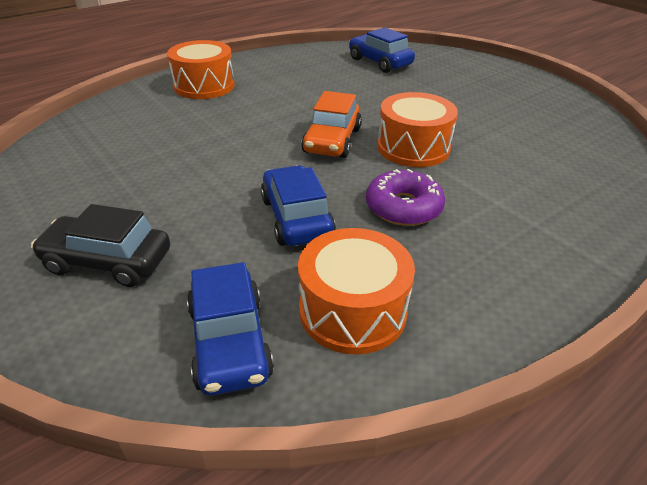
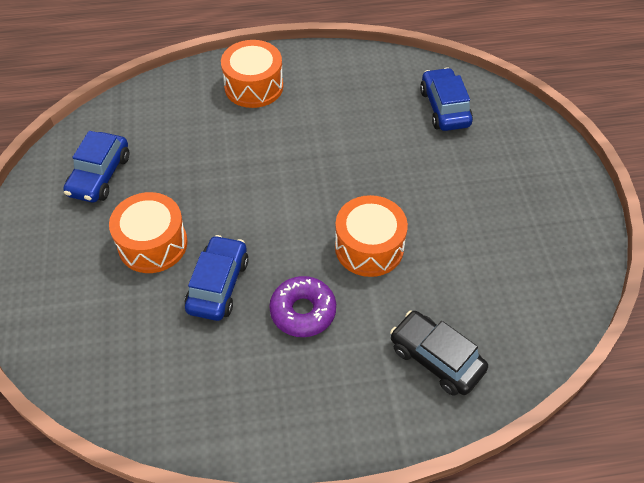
camera: 30 degrees right, 15 degrees up
(108, 261) = (77, 268): black car -> black car (436, 358)
(229, 341) = (109, 370): blue car -> blue car (99, 175)
(332, 141) = (308, 209): orange car -> none
(352, 310) = (194, 385): orange drum -> orange drum (153, 244)

